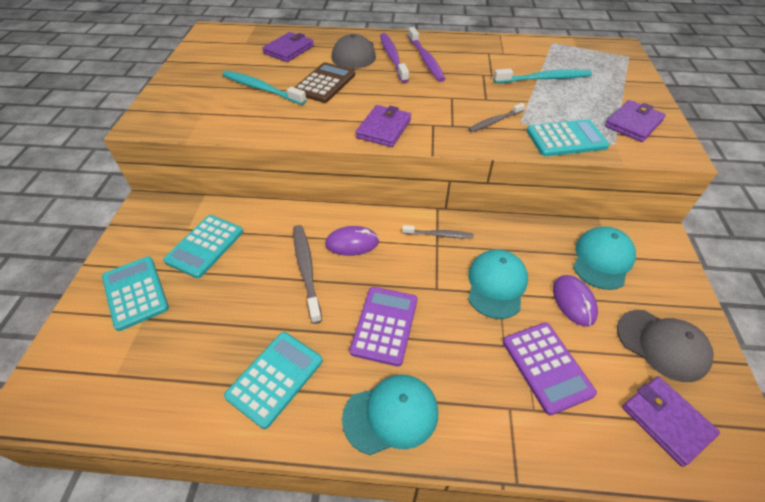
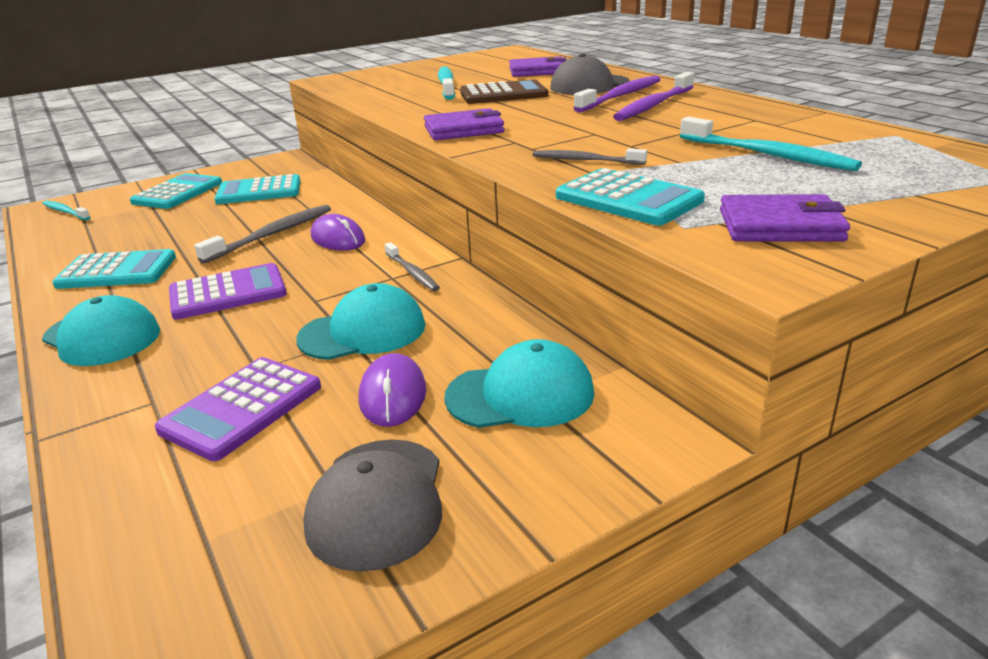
camera: 55 degrees right, 20 degrees down
(70, 384) = (65, 212): none -> turquoise toothbrush
(573, 301) = (393, 395): purple mouse -> purple mouse turned 45 degrees counterclockwise
(666, 421) = (206, 544): purple wallet -> none

